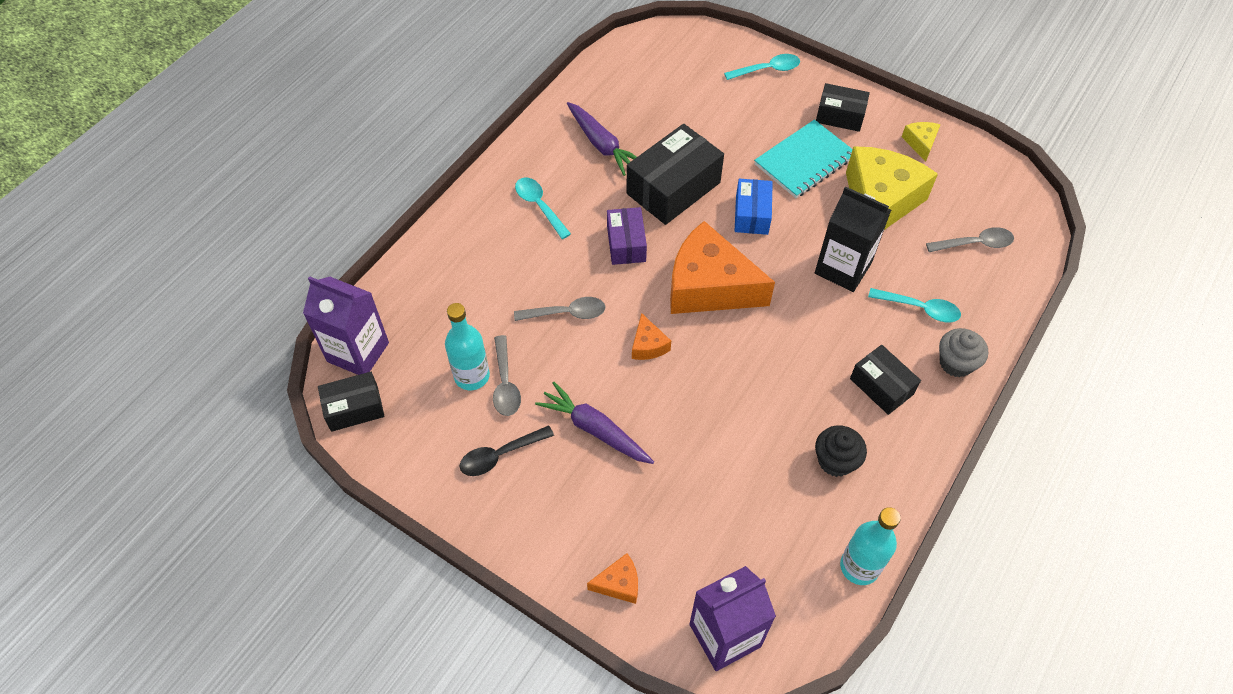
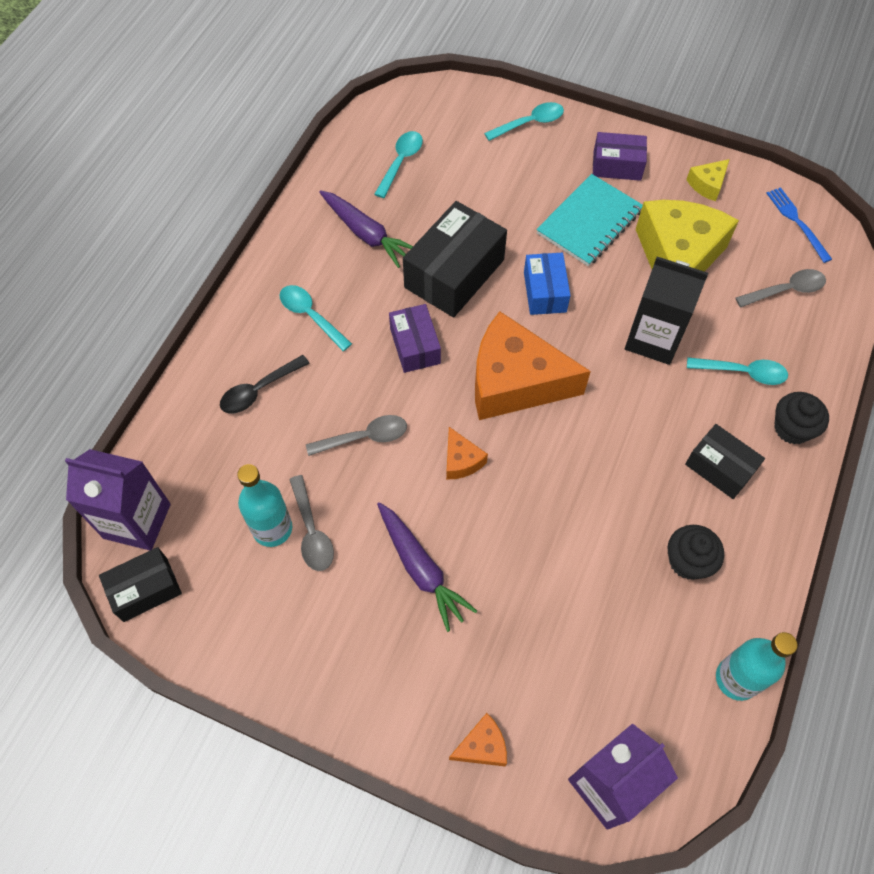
camera: 10 degrees left, 5 degrees up
(500, 455) = (322, 617): black spoon -> black spoon (259, 390)
(594, 429) = (421, 569): purple carrot -> purple carrot turned 150 degrees counterclockwise
(644, 88) = (401, 162): none -> turquoise spoon
(840, 116) = (617, 165): black box -> purple box
(920, 143) = (707, 185): yellow cheese -> yellow cheese turned 120 degrees counterclockwise
(956, 363) = (792, 428): grey cupcake -> black cupcake
(998, 186) = (797, 222): none -> blue fork

